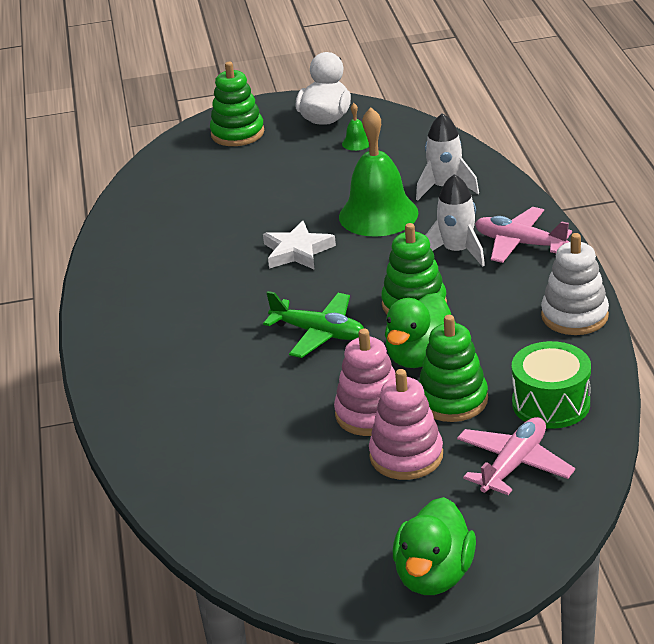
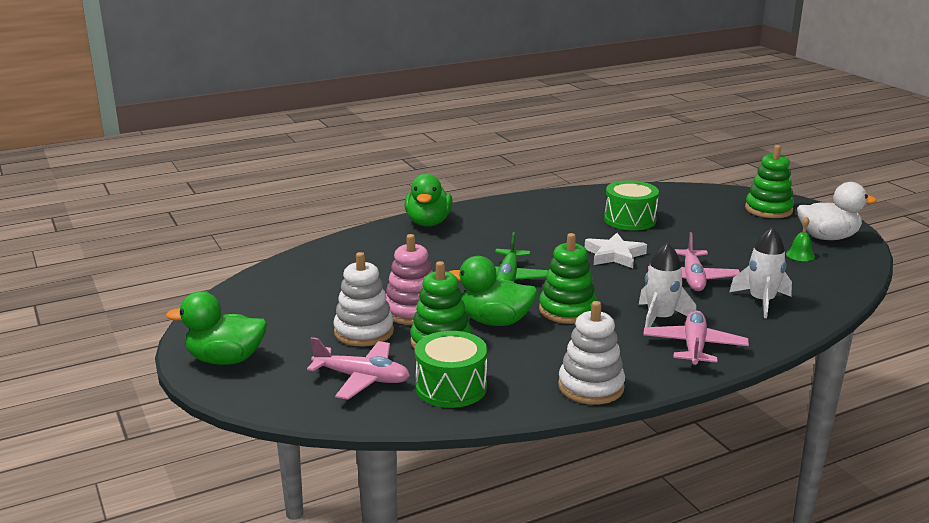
camera: 70 degrees right, 10 degrees down
(120, 376) = (428, 223): none -> green duck
(209, 224) = (630, 220): none -> green drum
(378, 214) = (692, 278): green bell -> pink plane
(406, 456) = (364, 332): pink stacking toy -> white stacking toy

